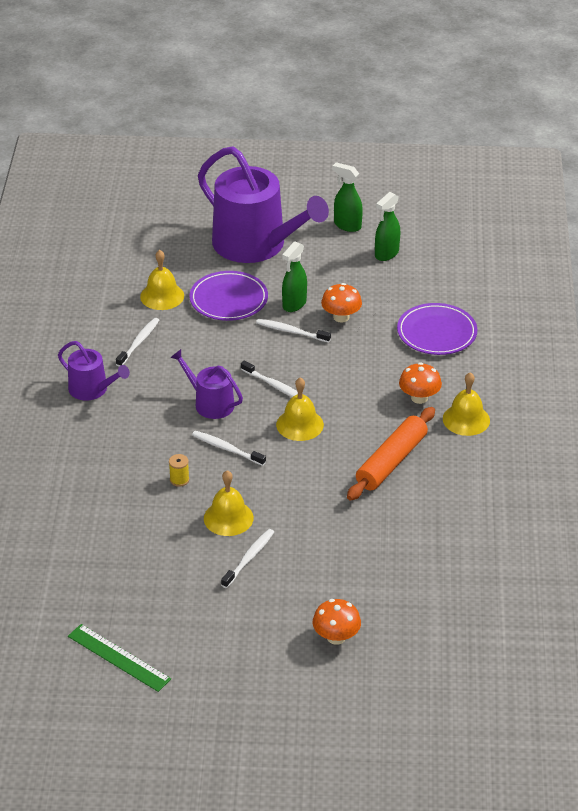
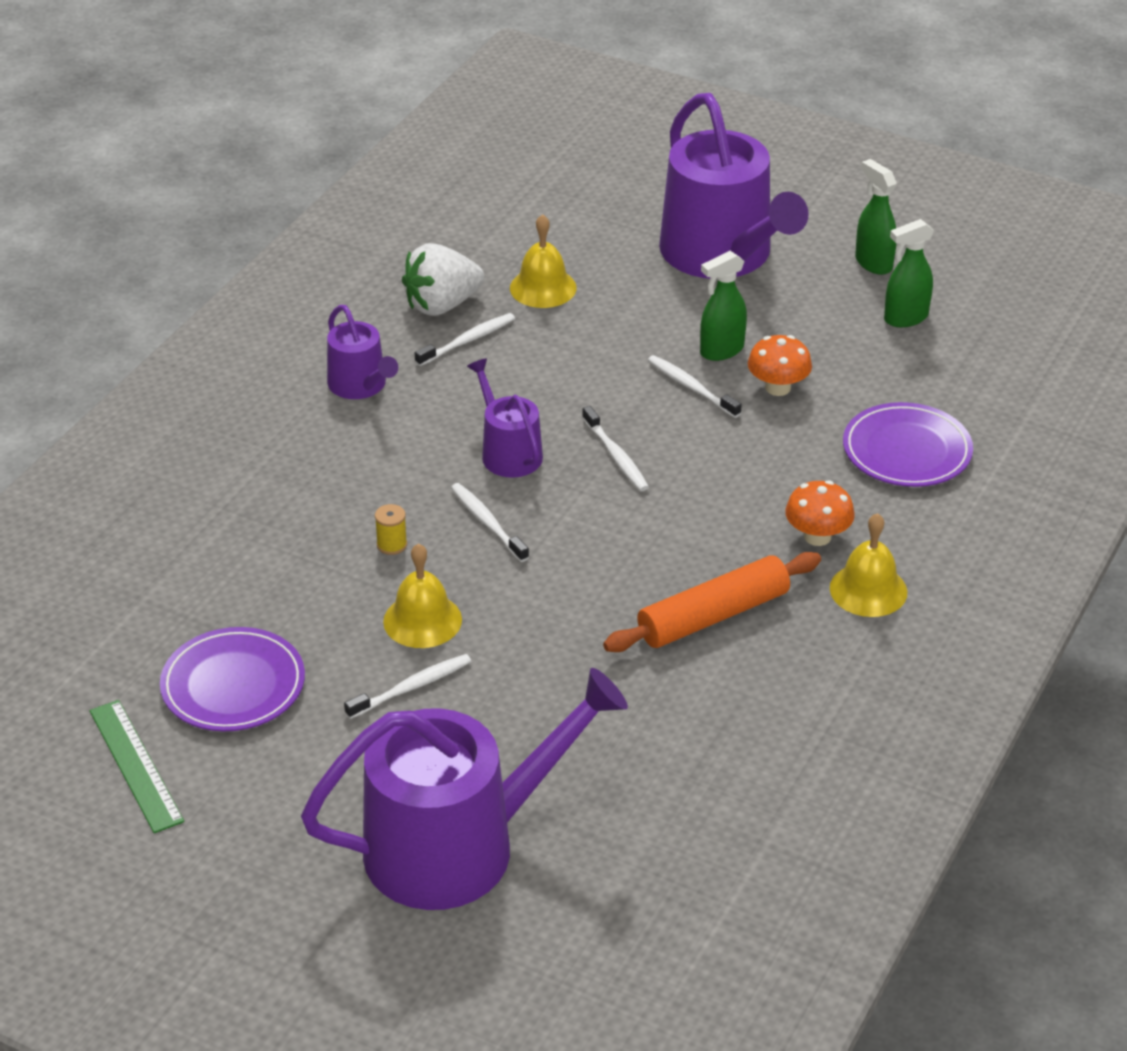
camera: 25 degrees right, 0 degrees up
(107, 325) = (442, 305): none -> white strawberry
(228, 299) = (632, 318): purple plate -> purple plate (233, 685)
(300, 424) = (614, 521): yellow bell -> none
(336, 637) = (457, 845): orange mushroom -> purple watering can

